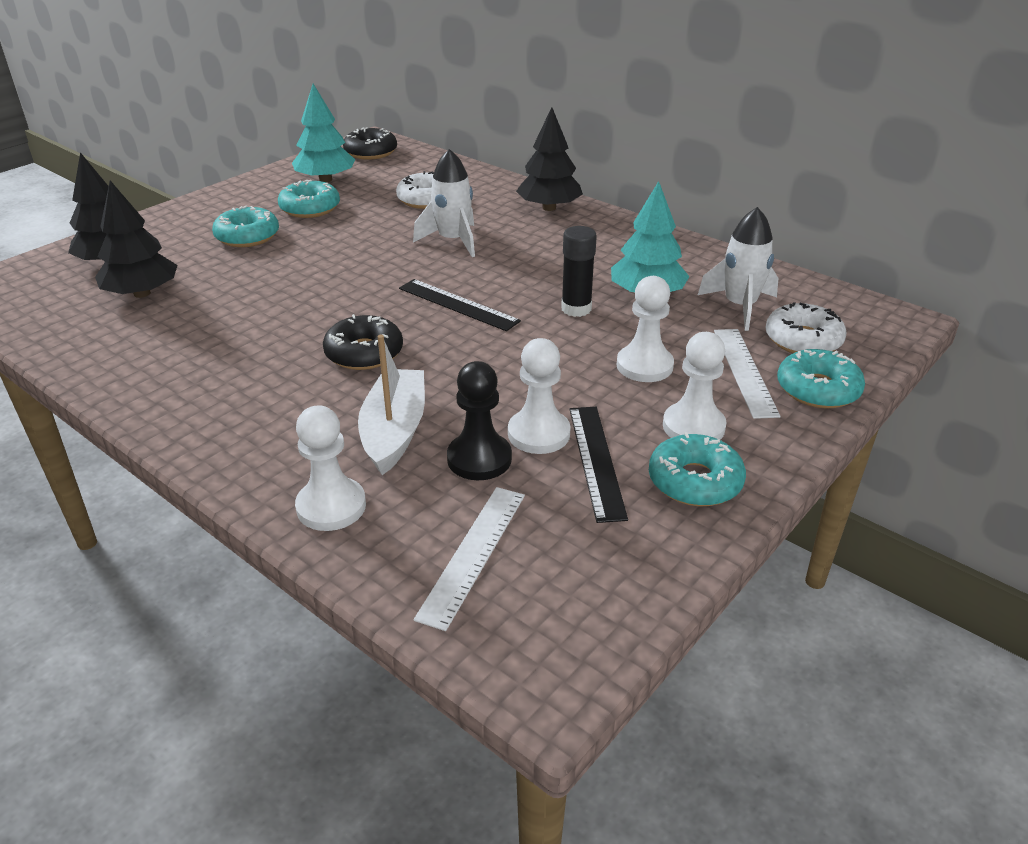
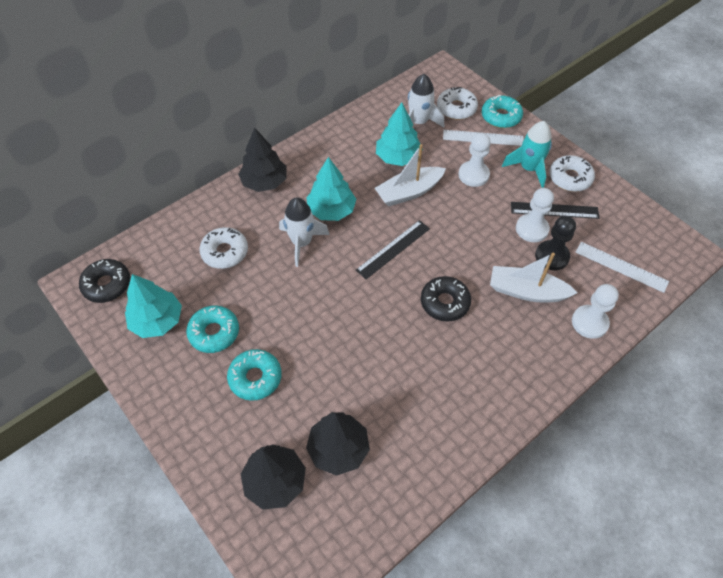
camera: 80 degrees left, 20 degrees up
(516, 254) = (331, 210): none -> turquoise tree
(576, 309) = (409, 192): black glue stick -> white boat
(693, 427) = (528, 168): white pawn -> turquoise rocket
(695, 481) = (570, 178): turquoise donut -> white donut

